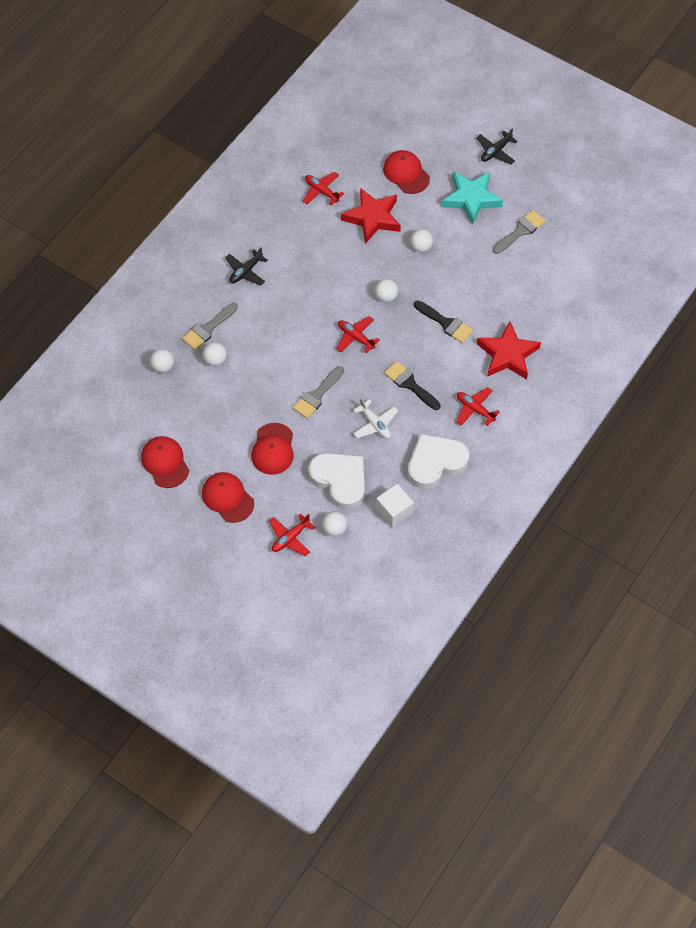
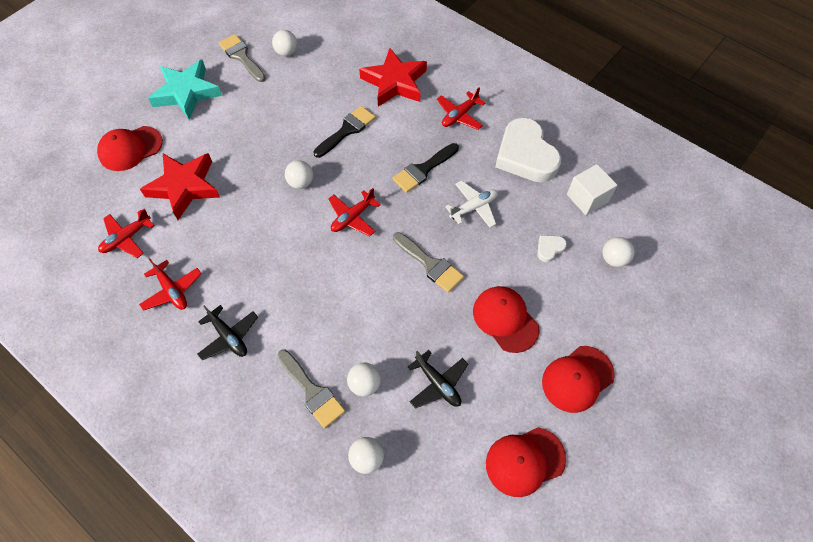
camera: 85 degrees left, 0 degrees up
(273, 449) = (505, 319): red cap -> red cap turned 135 degrees counterclockwise
(290, 538) = (629, 307): red plane -> red plane (172, 290)
(340, 481) = (549, 248): white heart -> white heart, size x0.41
(421, 247) = (239, 143): white ball -> white ball (286, 52)
(495, 151) = (130, 66): black plane -> black plane (438, 384)

